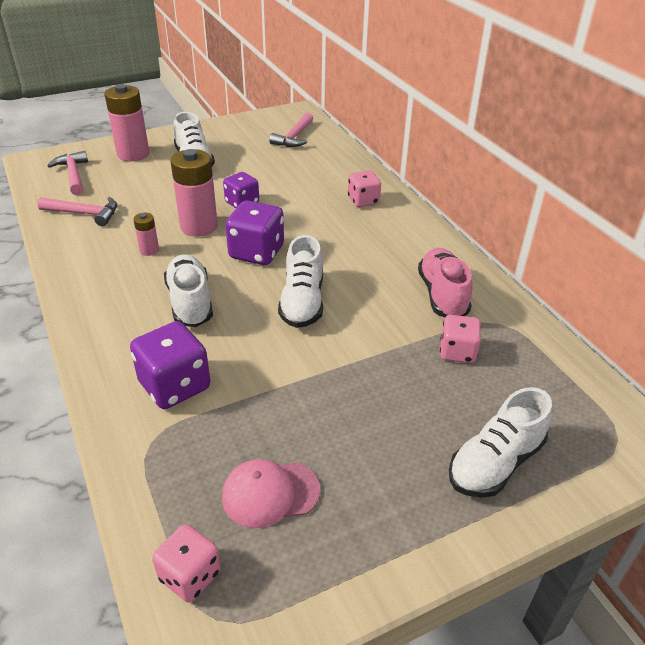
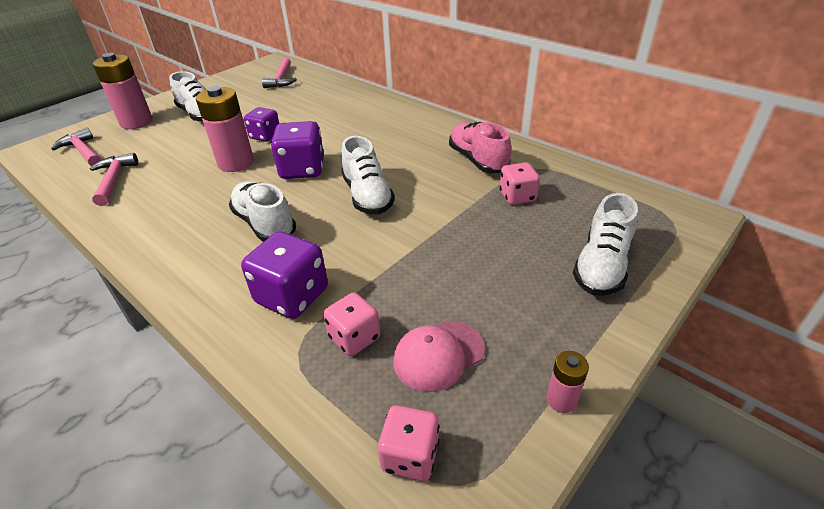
camera: 20 degrees left, 0 degrees up
(85, 214) = (114, 180): pink hammer -> pink hammer turned 90 degrees counterclockwise
(149, 250) = (199, 193): pink battery -> pink battery (561, 400)
(363, 201) = (370, 111): pink dice -> pink dice (354, 338)

